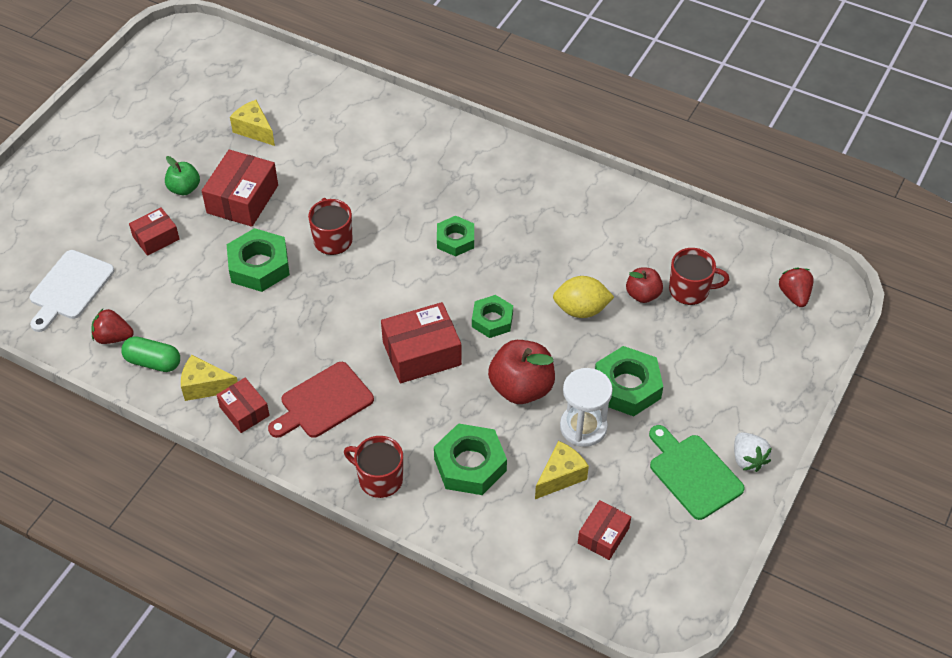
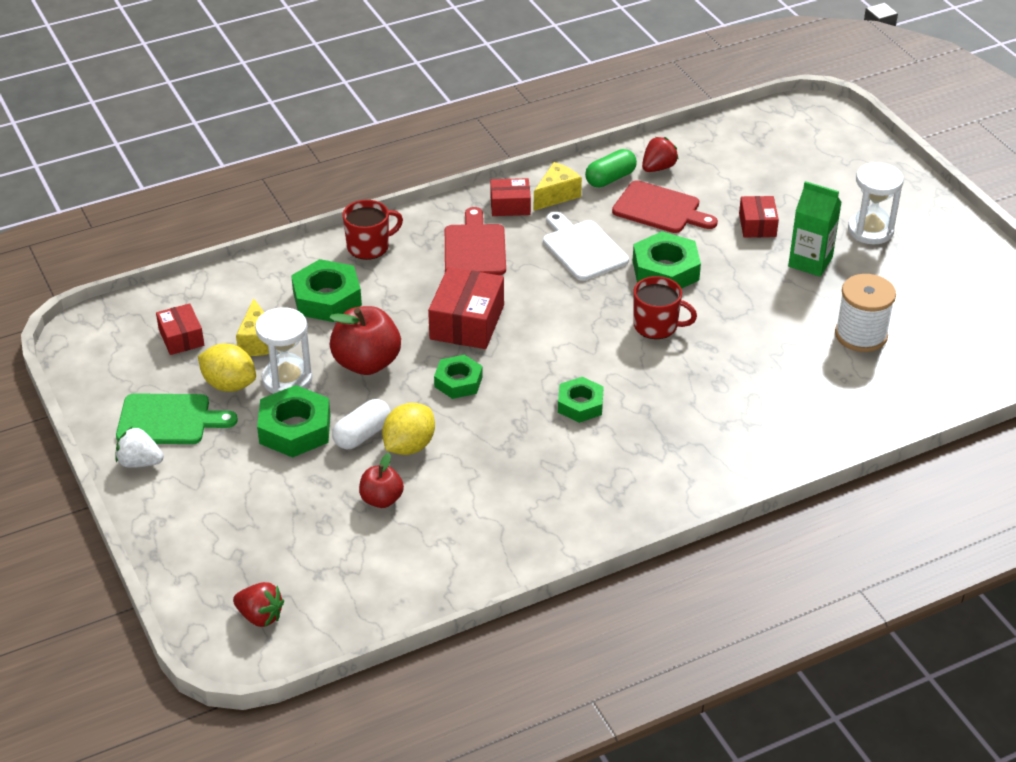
camera: 125 degrees right, 10 degrees down
(69, 288) = (738, 163): white cutting board -> white cutting board (583, 248)
(116, 171) = (870, 230): none -> white hourglass
(176, 307) = (660, 209): none -> red cutting board
(184, 188) = (810, 262): green apple -> green carton
(242, 199) = (764, 291): red box -> none
(254, 130) = (861, 335): yellow cheese -> white spool
(595, 343) = (362, 435): none -> white capsule
(622, 461) = (229, 384): none -> yellow lemon
(690, 290) = (350, 538): red mug -> none

